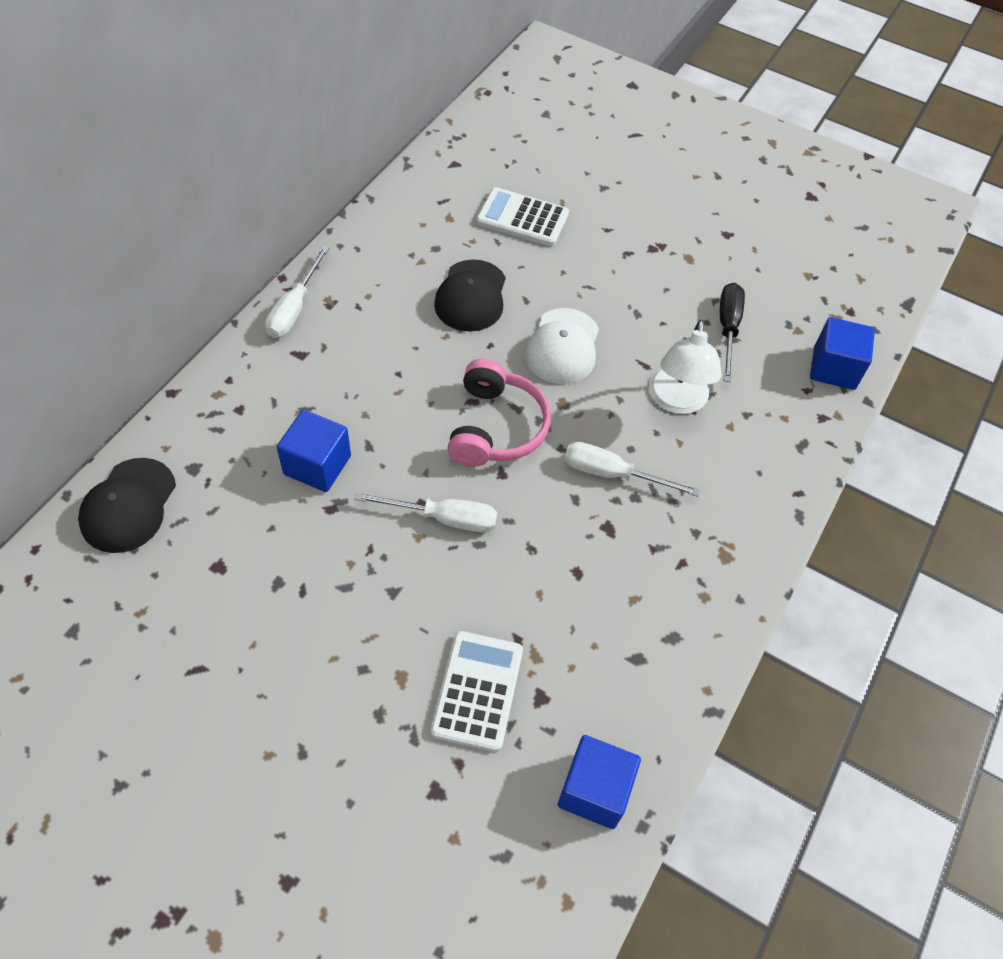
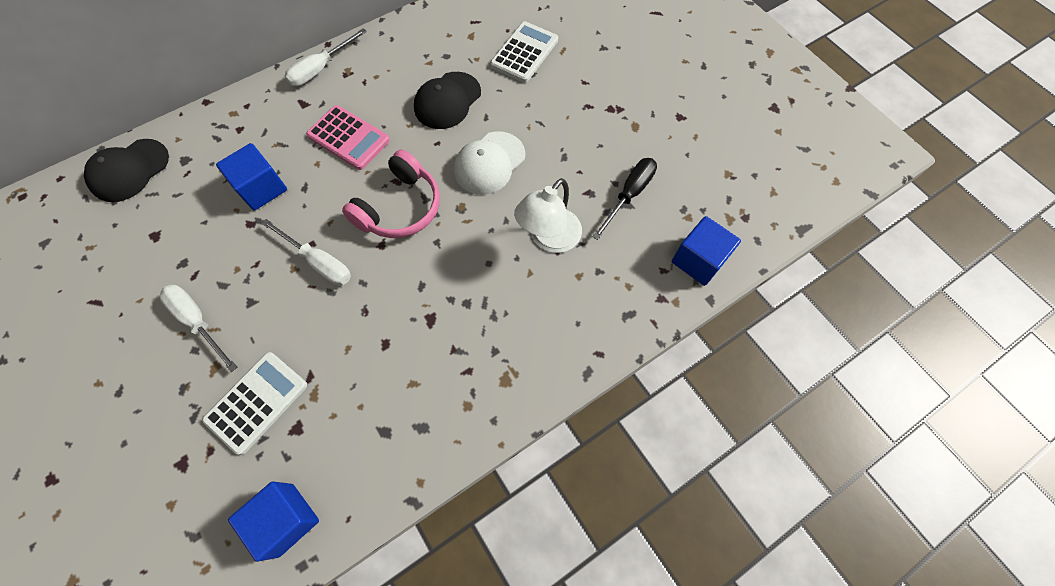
camera: 30 degrees right, 10 degrees up
(384, 374) = (348, 138): none -> pink calculator
(522, 218) = (524, 53): white calculator -> white calculator turned 75 degrees clockwise
(612, 474) = (461, 278): white screwdriver -> white screwdriver (198, 322)

